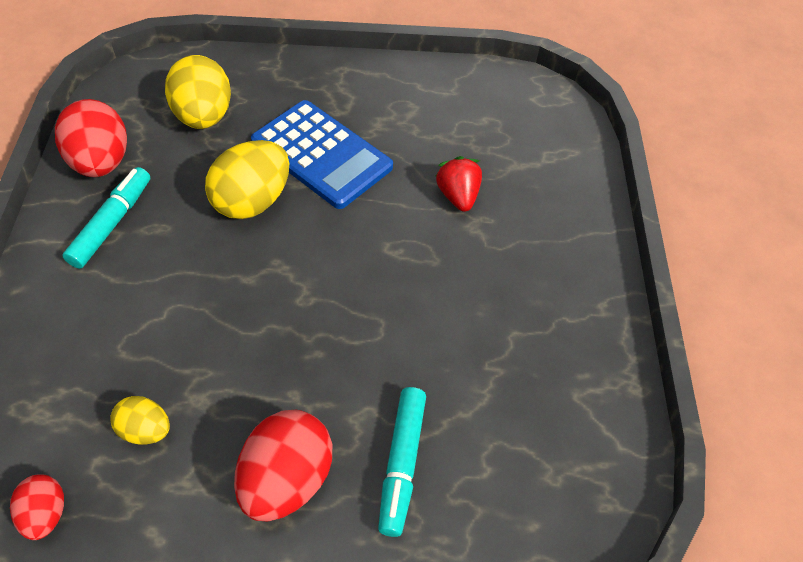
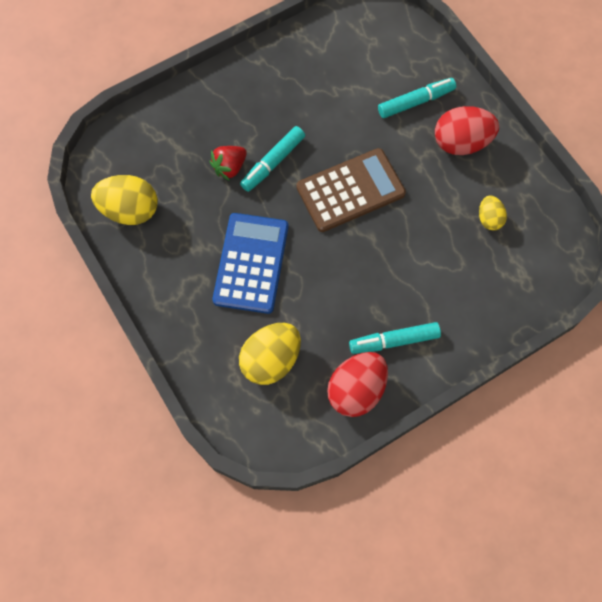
camera: 120 degrees left, 15 degrees up
(45, 514) = (557, 228): red egg -> none
(252, 201) = (318, 275): yellow egg -> yellow egg (130, 210)
(329, 294) = (350, 190): none -> brown calculator
(432, 239) = (273, 162): none -> turquoise marker

